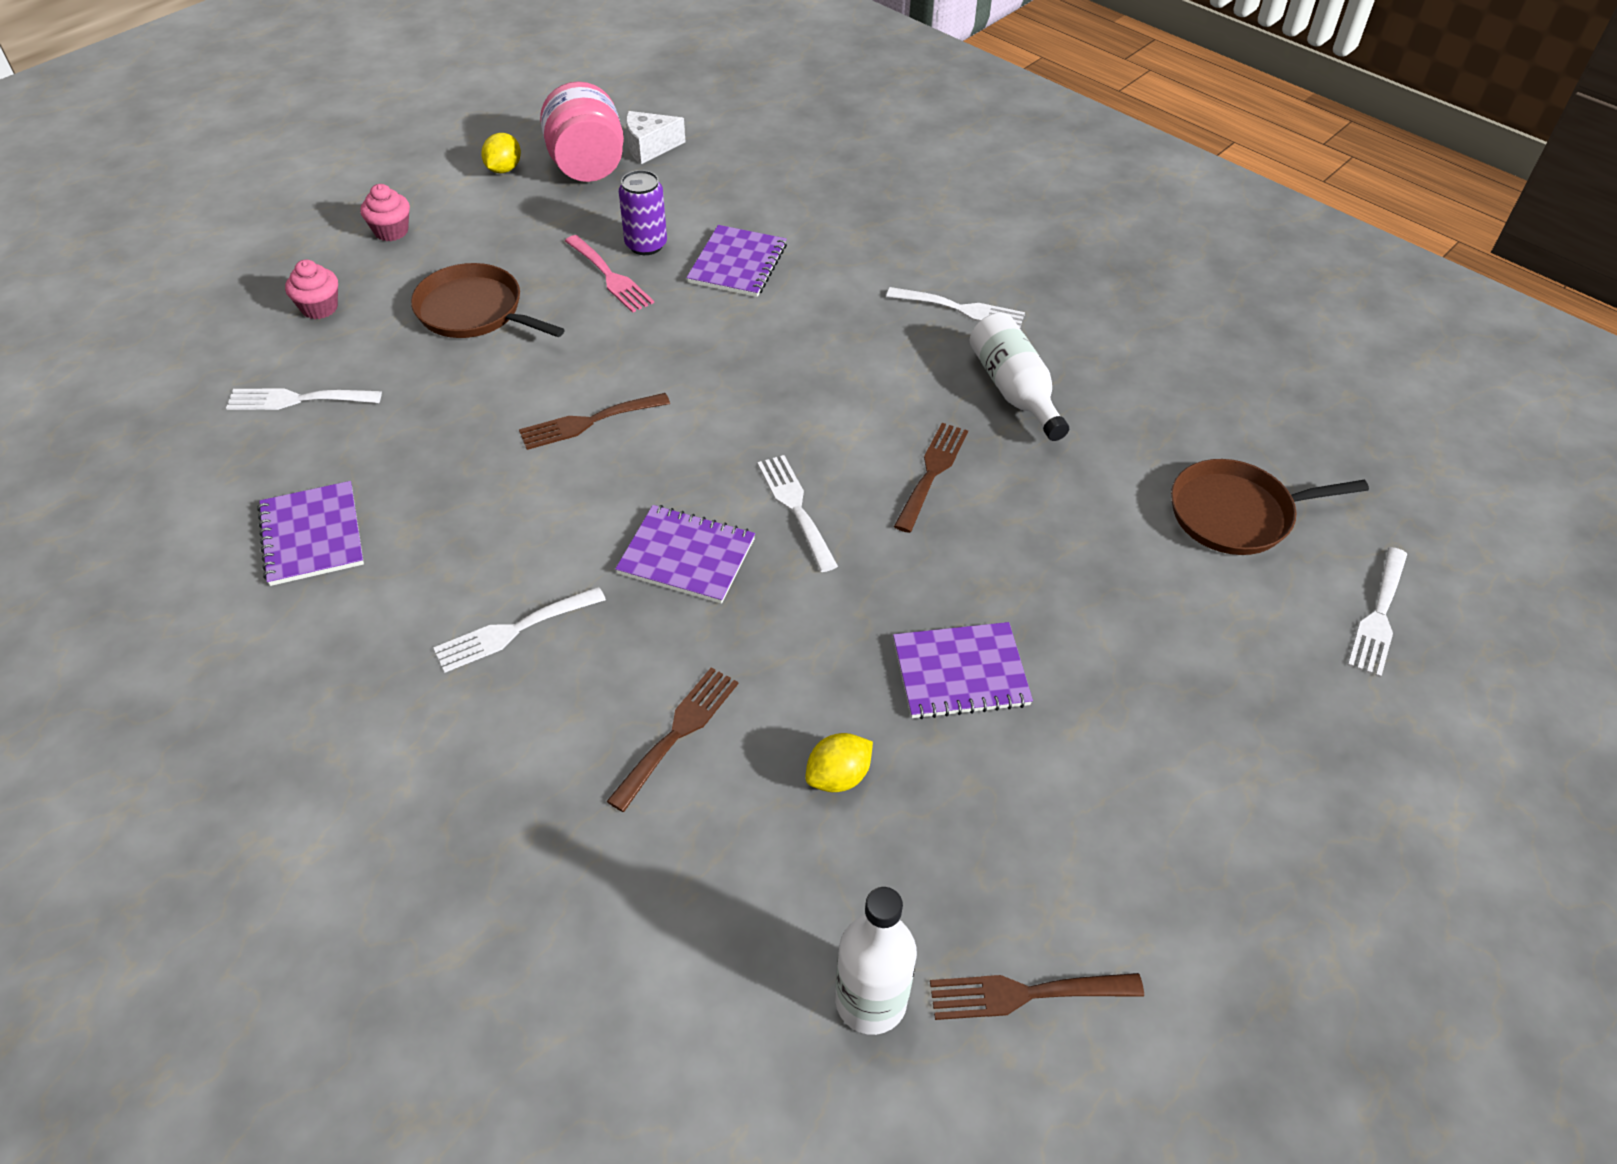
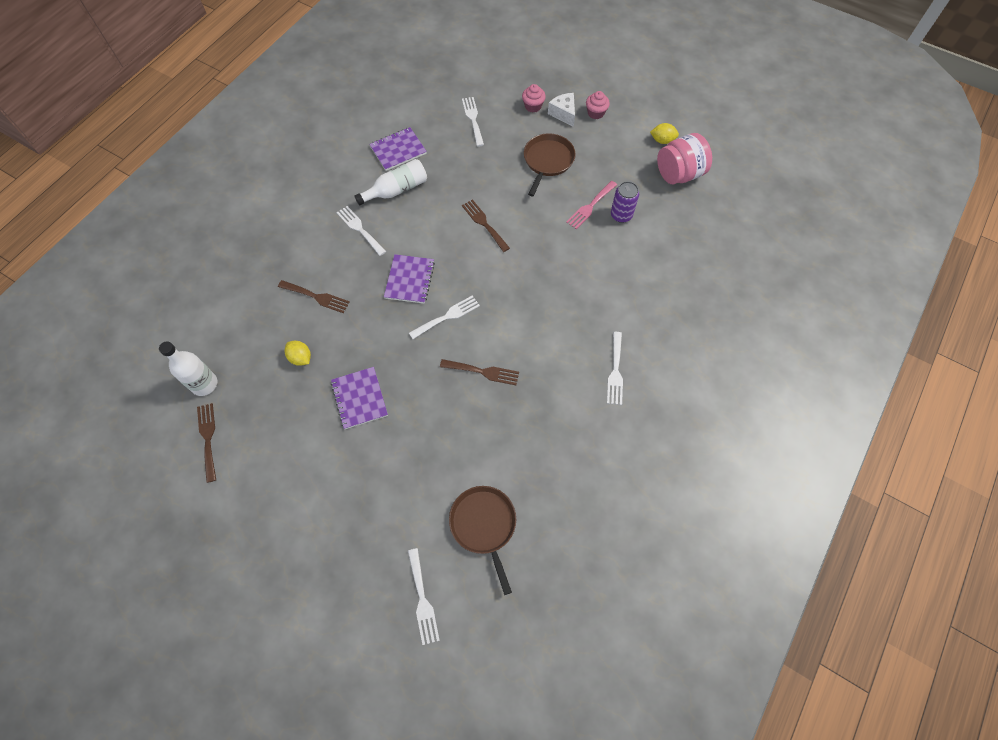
camera: 80 degrees right, 15 degrees up
(649, 147) = (708, 197): white cheese -> white cheese (563, 113)
(737, 264) = (619, 258): purple notebook -> none
(1014, 390) = (554, 405): white bottle -> white bottle (397, 190)
(1378, 616) = (422, 600): white fork -> white fork turned 120 degrees counterclockwise

